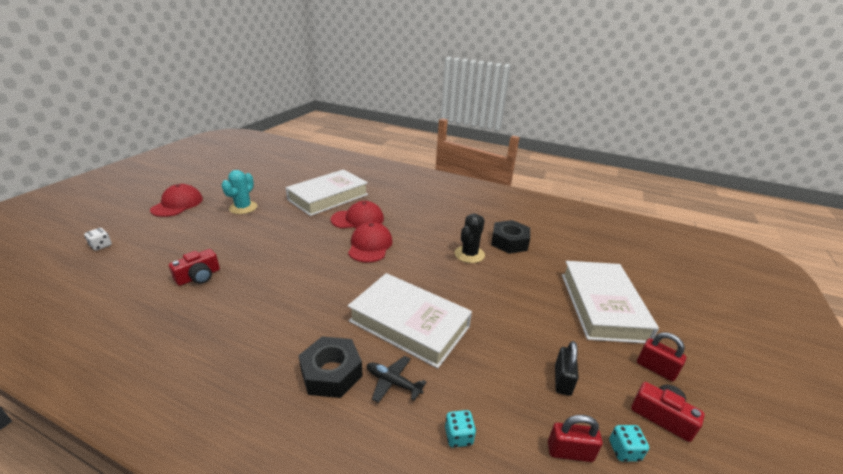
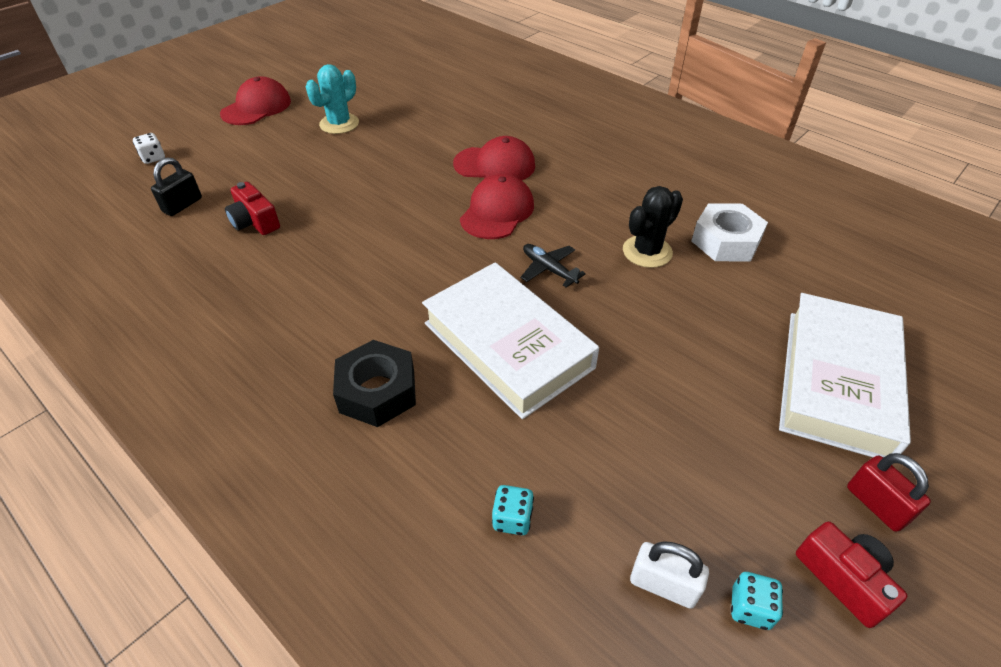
camera: 20 degrees right, 15 degrees up
(199, 276) = (255, 221): red camera -> red camera turned 75 degrees clockwise
(328, 197) = (464, 121): white book -> none
(393, 382) = (452, 424): black plane -> black plane (549, 269)
(509, 242) = (725, 241): black nut -> white nut
(562, 380) = (704, 482): black padlock -> black padlock (182, 205)
(570, 452) = (663, 585): red padlock -> white padlock

